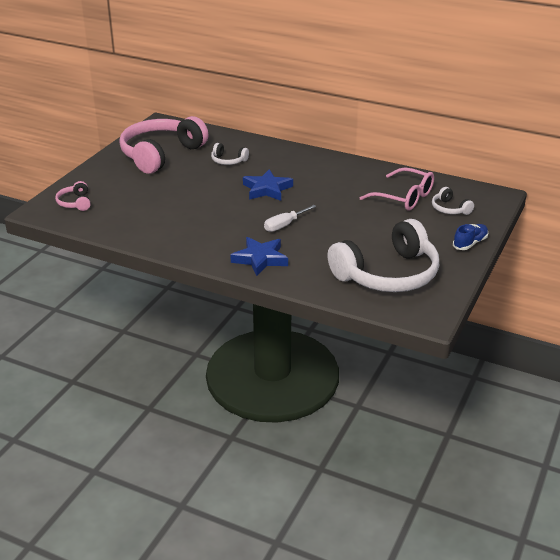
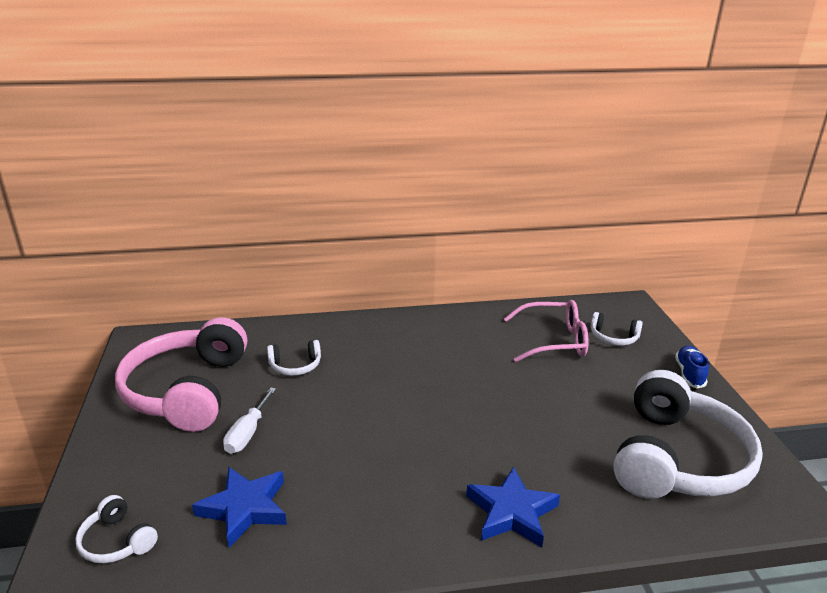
camera: 35 degrees left, 5 degrees down
(75, 203) = (117, 541): pink headphones -> white headphones
(267, 189) = (392, 390): blue star -> blue star (245, 508)
(284, 225) = (476, 438): white screwdriver -> white screwdriver (247, 433)

